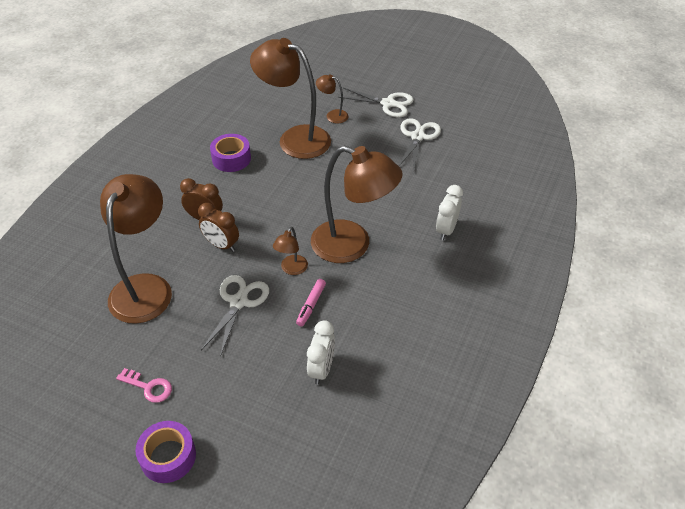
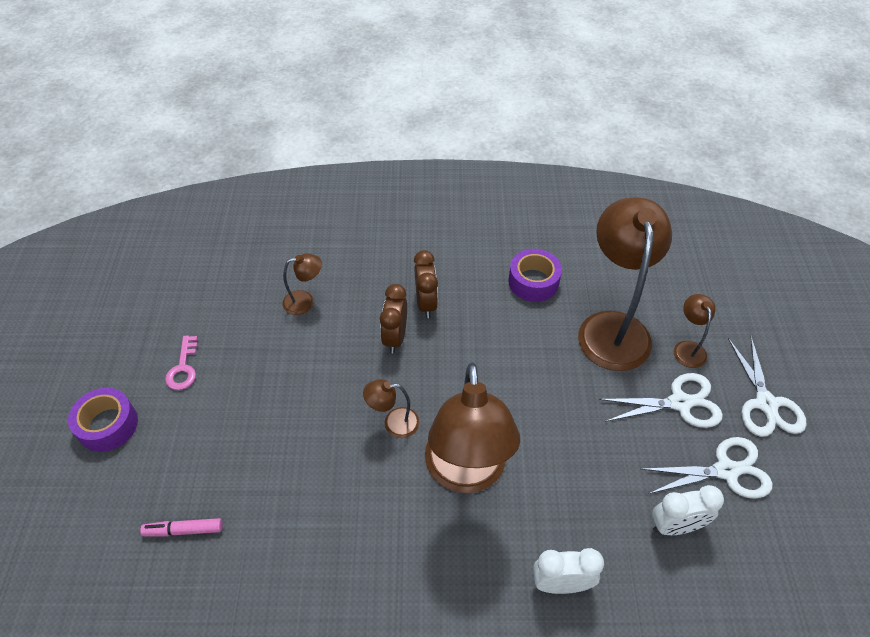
camera: 65 degrees right, 5 degrees up
(145, 287) = (305, 301): brown lamp -> brown lamp, size x0.44
(238, 302) = (321, 393): white scissors -> white scissors (679, 403)
(311, 305) = (348, 468): pink marker -> pink marker (184, 530)
(321, 369) = (259, 521): white clock -> white clock (675, 526)

